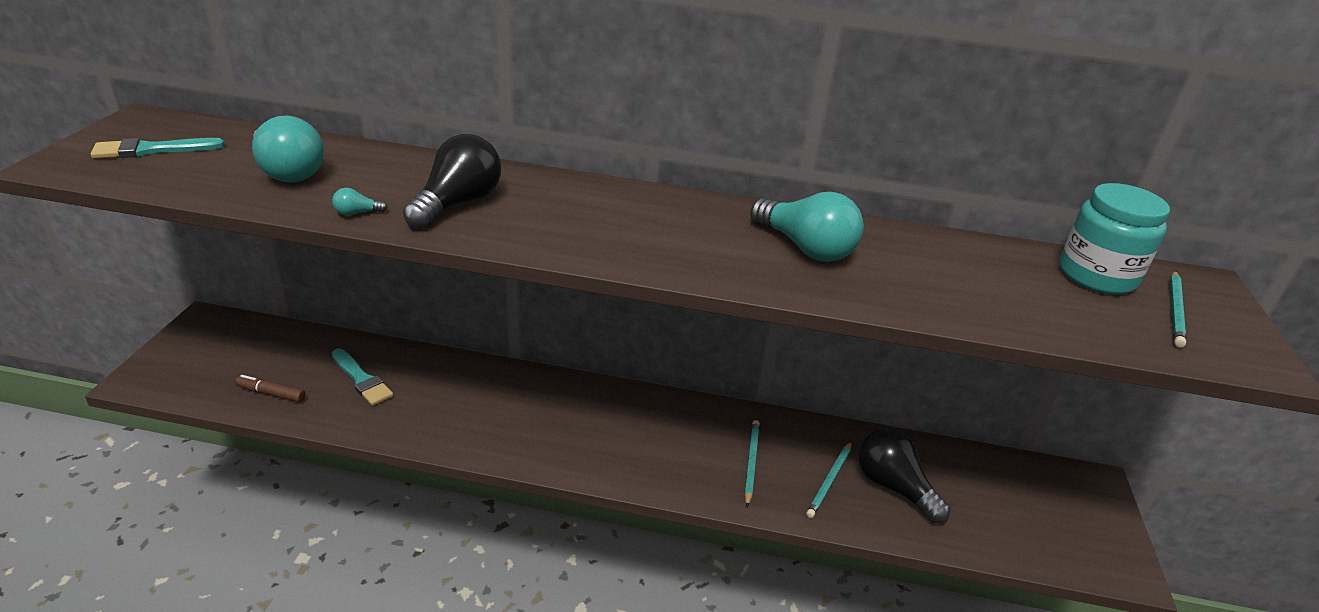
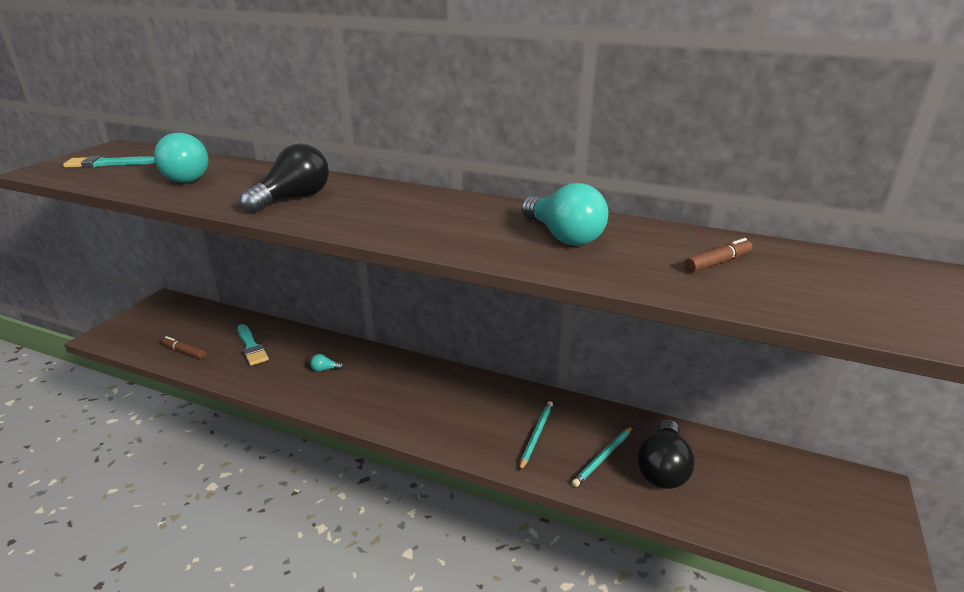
camera: 15 degrees right, 5 degrees down
(357, 213) = (215, 202): turquoise light bulb -> turquoise light bulb (325, 369)
(893, 486) = (662, 468): black light bulb -> black light bulb turned 135 degrees counterclockwise
(975, 276) = (717, 262): none -> brown marker
(1096, 276) = (846, 268): turquoise jar -> none
(1175, 310) = (925, 300): turquoise pencil -> none

